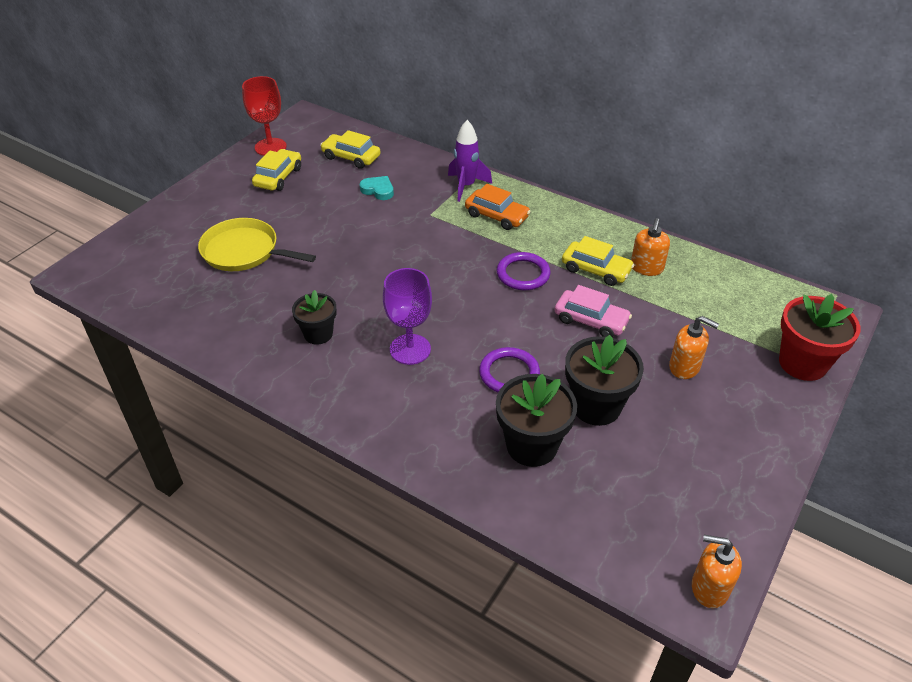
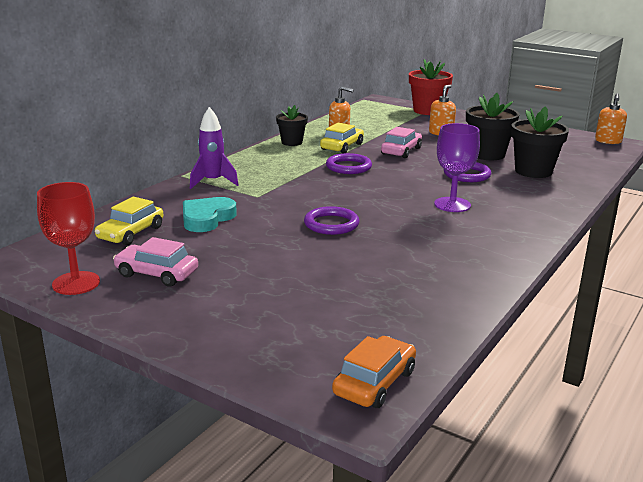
camera: 90 degrees left, 20 degrees down
(244, 251) = (314, 285): yellow pan -> none
(278, 177) = (156, 274): yellow car -> pink car
(318, 334) = (445, 240): black flower pot -> black flower pot (292, 142)
(362, 260) = (331, 224): none -> purple ring
(378, 190) = (207, 218): turquoise heart -> turquoise heart, size x1.52
(497, 216) = (265, 172): orange car -> orange car (374, 382)

